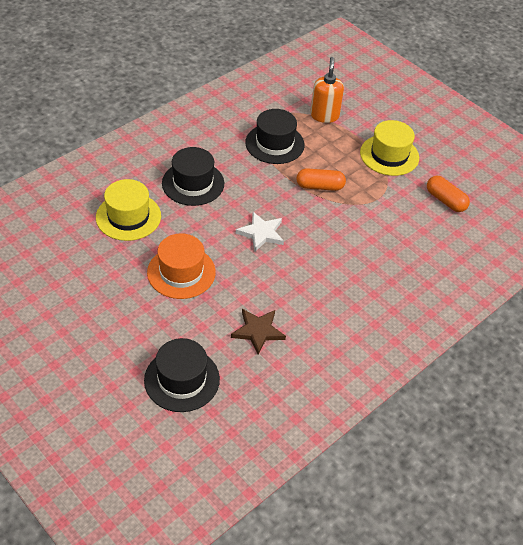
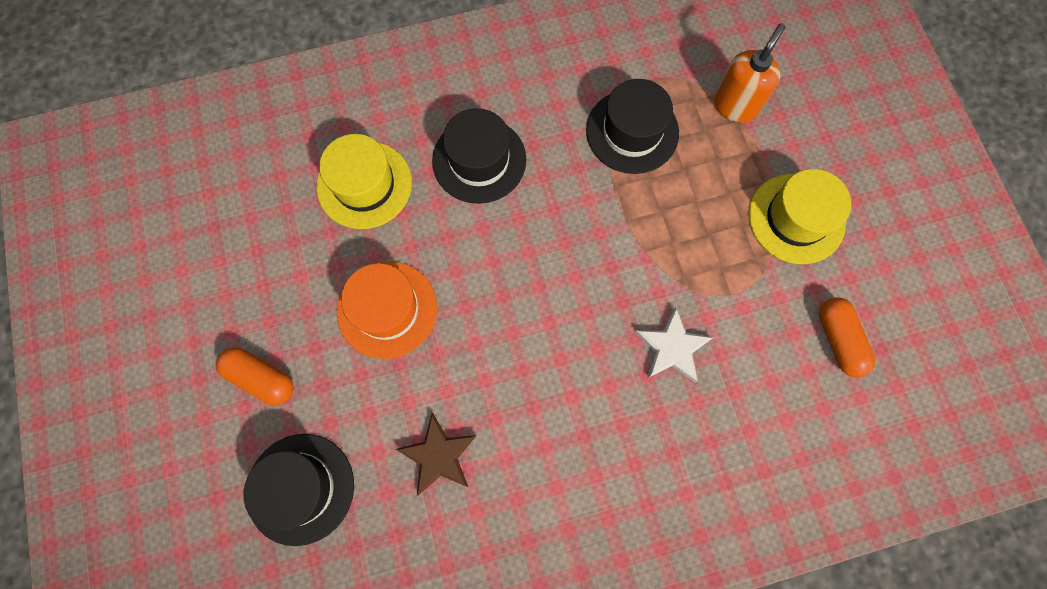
camera: 30 degrees right, 25 degrees up
(261, 233) = (529, 287): white star -> white star (672, 347)
(320, 186) = (657, 237): orange capsule -> orange capsule (261, 378)

